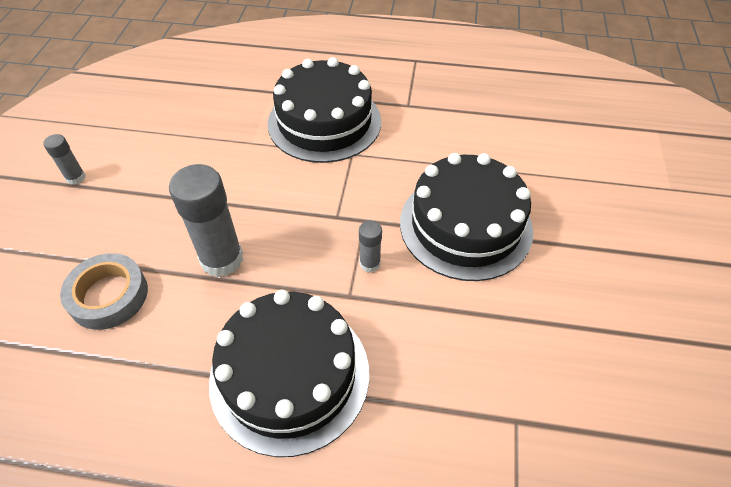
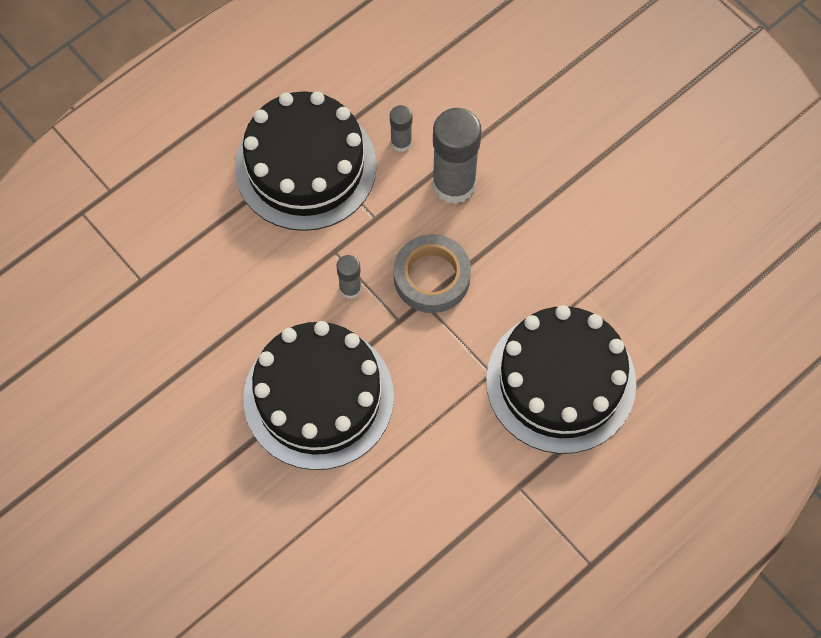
camera: 130 degrees right, 15 degrees up
(76, 177) = (657, 123): grey glue stick -> grey glue stick (401, 142)
(109, 295) = (485, 89): grey tape -> grey tape (432, 277)

